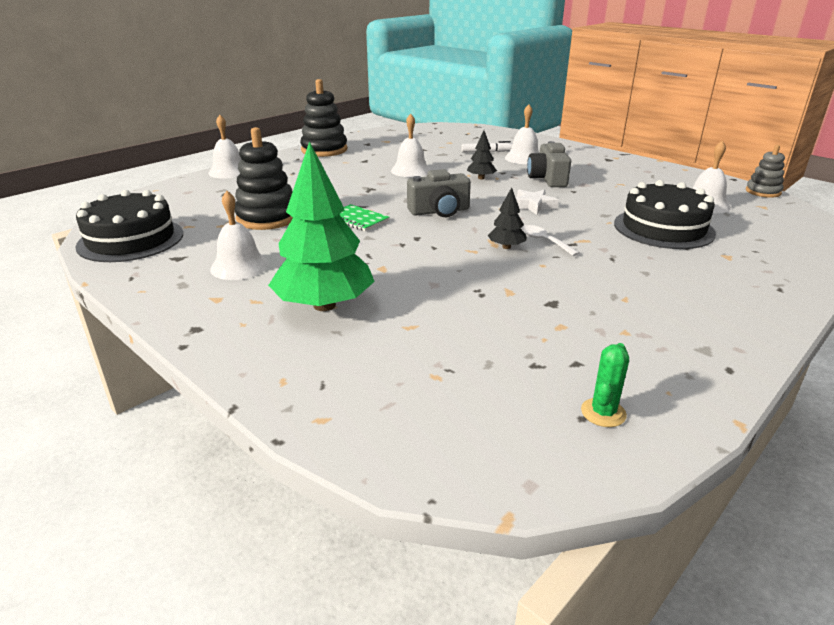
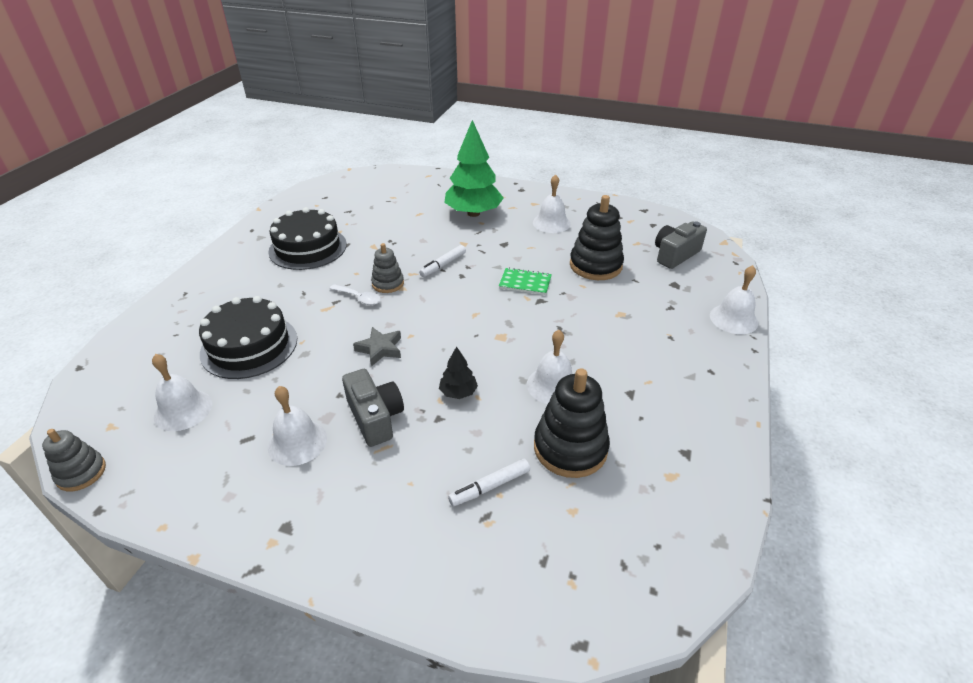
camera: 155 degrees right, 10 degrees up
(131, 239) = (649, 223): black cake -> black cake (308, 248)
(324, 150) = (714, 408): black stacking toy -> black stacking toy (570, 448)
(429, 251) = (443, 265): none -> white marker
(439, 211) = (465, 313): grey camera -> grey camera (675, 255)
(506, 247) = (388, 283): black tree -> grey stacking toy
(523, 158) = (424, 480): white bell -> white bell (297, 442)
(533, 205) = (380, 349): white star -> grey star
(603, 413) = (316, 200): green cactus -> none

